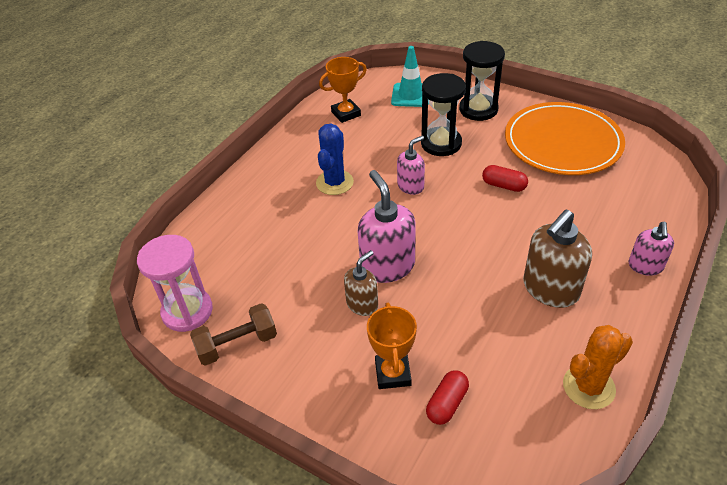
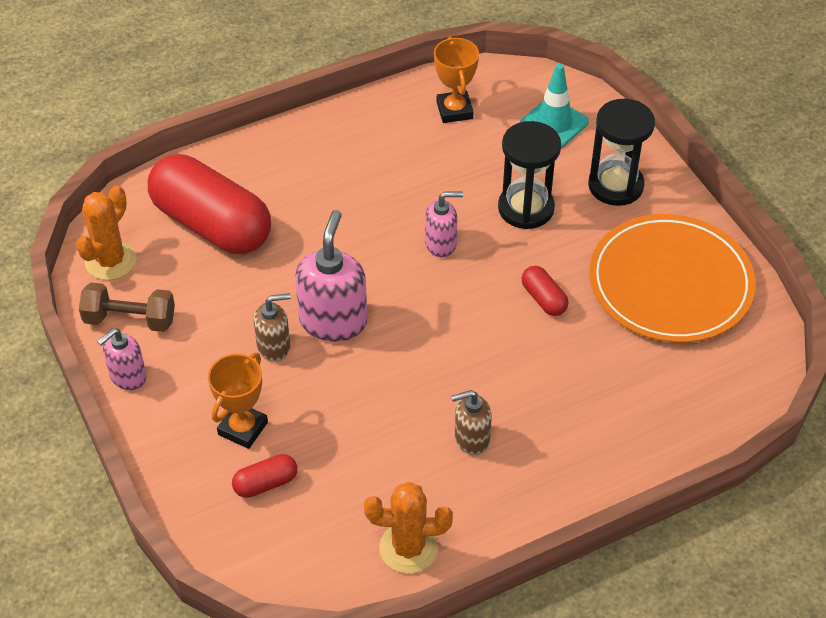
camera: 30 degrees right, 5 degrees up
(187, 311) = (110, 261): pink hourglass -> orange cactus
(245, 249) = (211, 225): none -> red capsule
(334, 182) = (364, 195): blue cactus -> none
(346, 114) = (454, 110): orange trophy -> orange trophy turned 75 degrees clockwise
(550, 289) = (471, 438): brown soap dispenser -> brown soap dispenser, size x0.59
(645, 266) = (598, 474): pink soap dispenser -> pink soap dispenser (127, 376)

